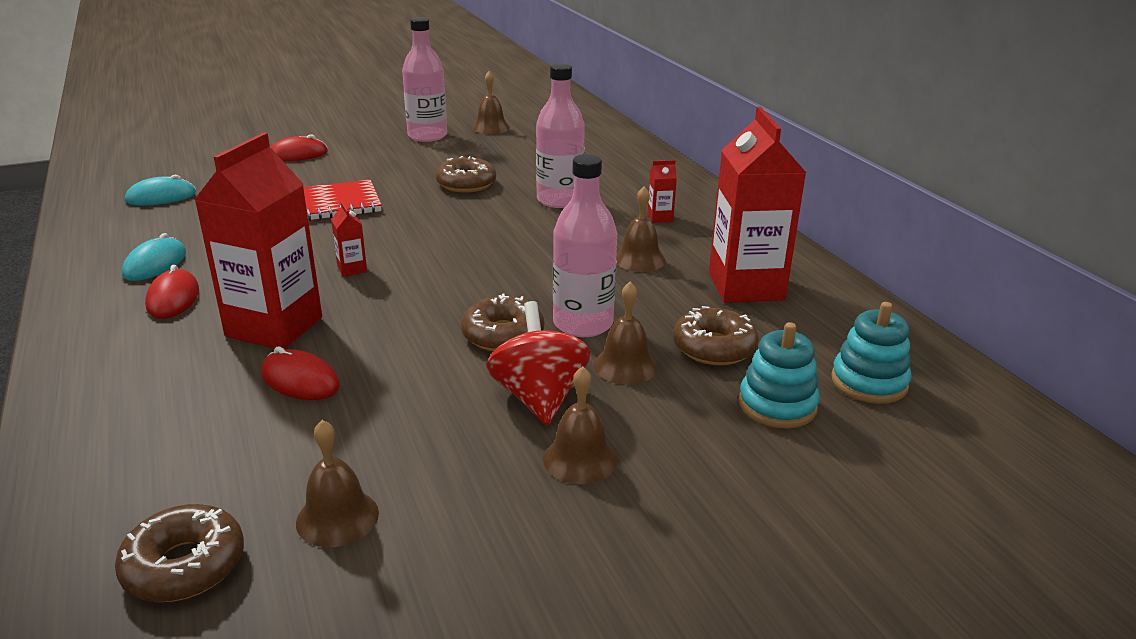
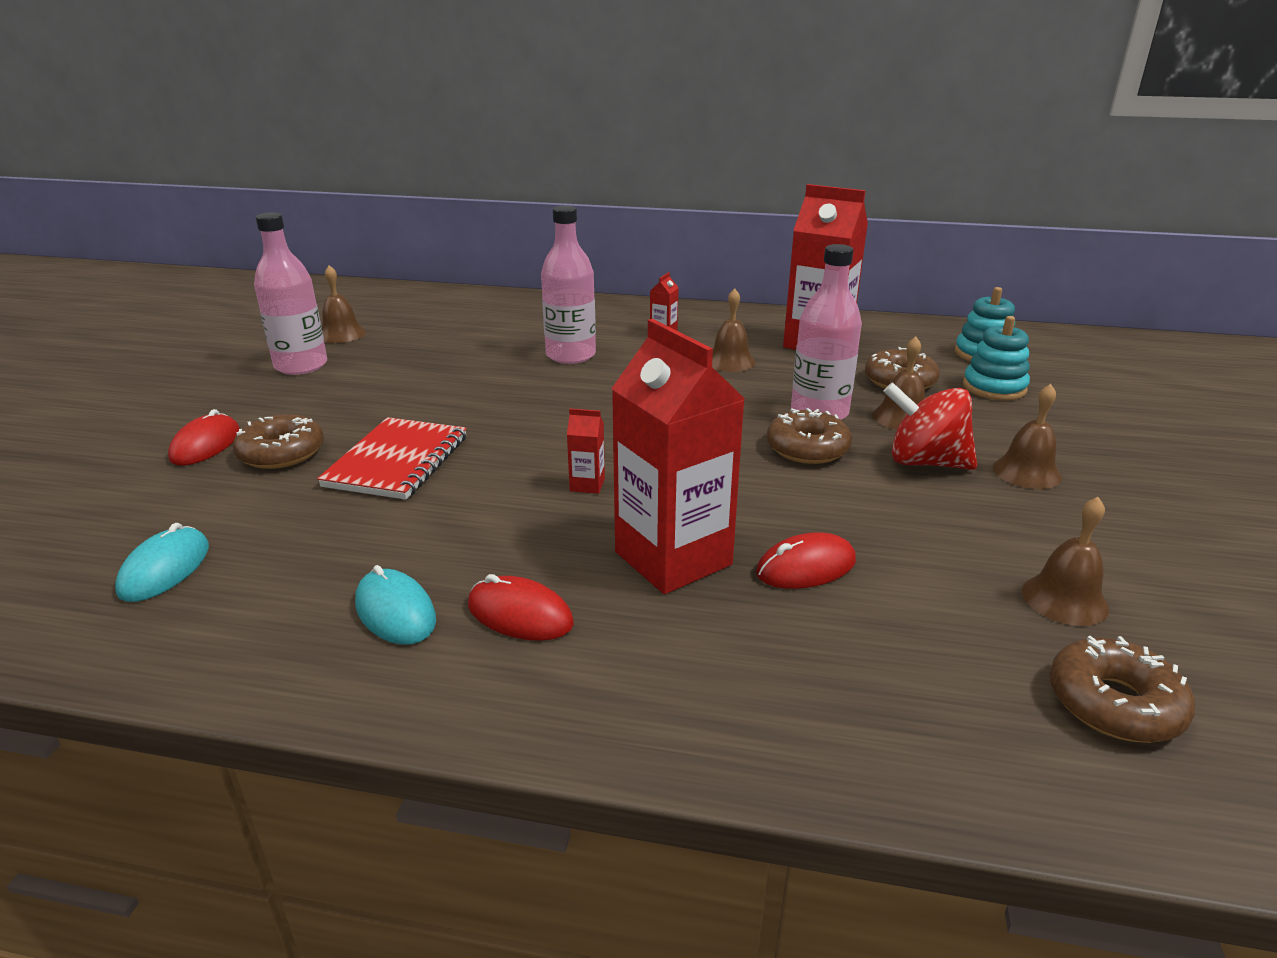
camera: 55 degrees left, 0 degrees up
(466, 184) = (466, 381): brown donut -> brown donut (282, 453)

